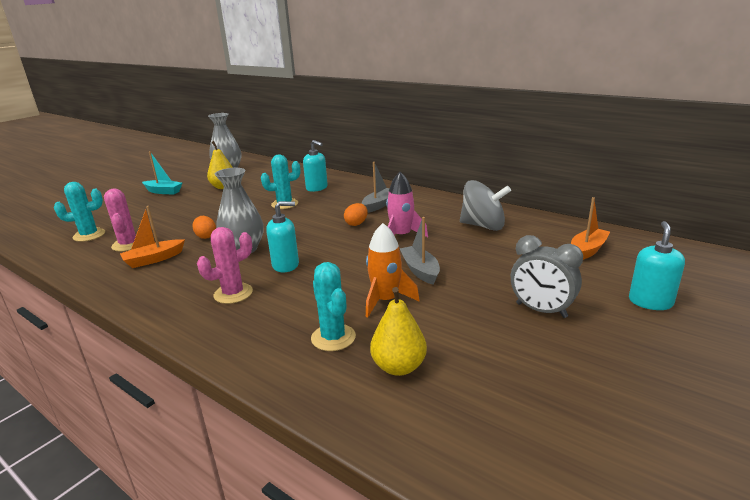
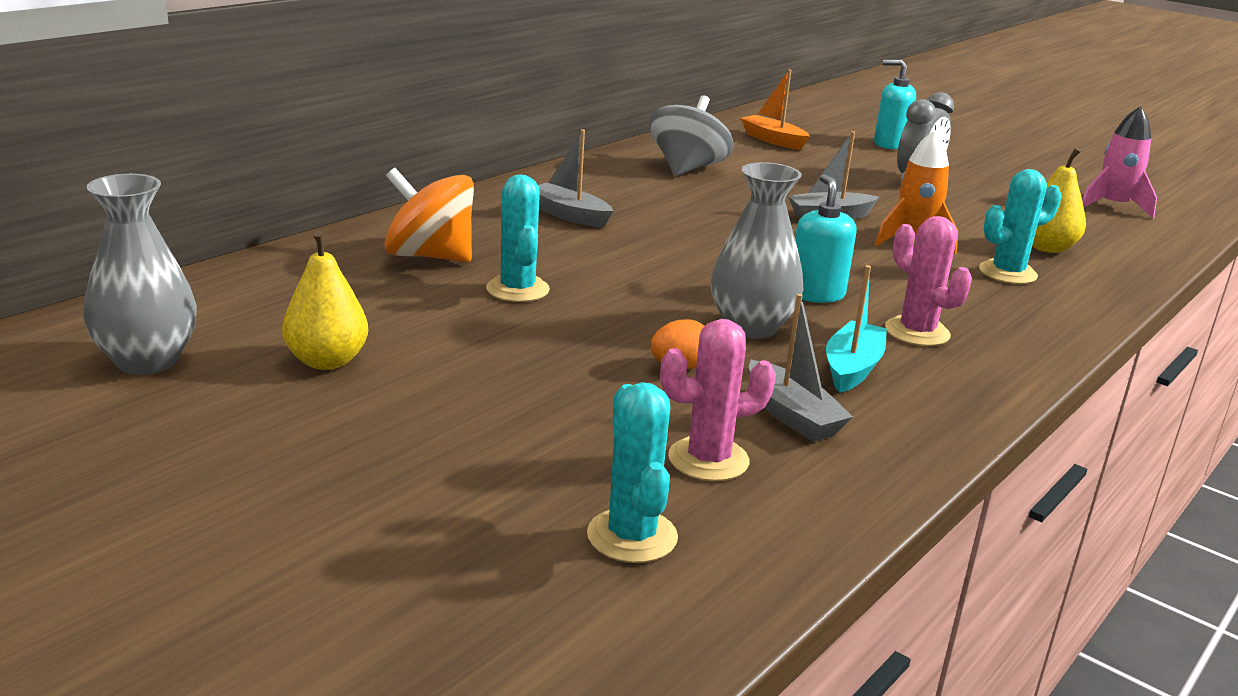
camera: 90 degrees left, 0 degrees up
(154, 259) = (792, 415): orange boat -> grey boat
(163, 191) = (291, 456): turquoise boat -> turquoise boat (852, 368)
(317, 188) = (430, 256): turquoise soap dispenser -> orange spinning top
(356, 224) = (653, 237): orange egg -> none
(401, 236) = (713, 214): pink rocket -> pink rocket (1113, 206)

